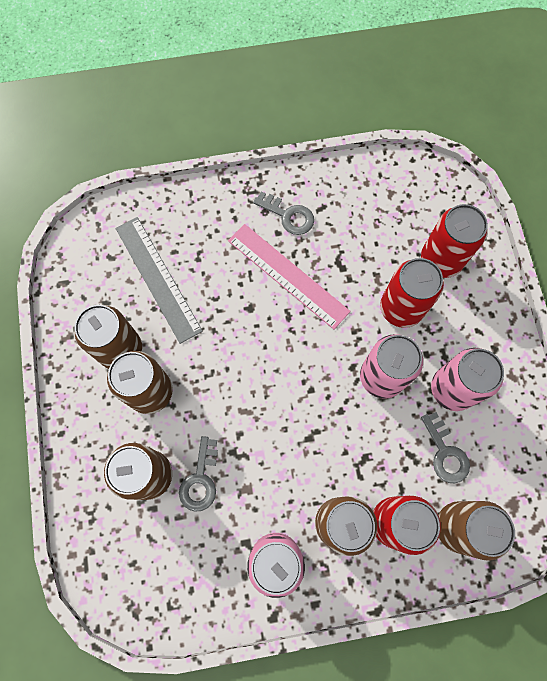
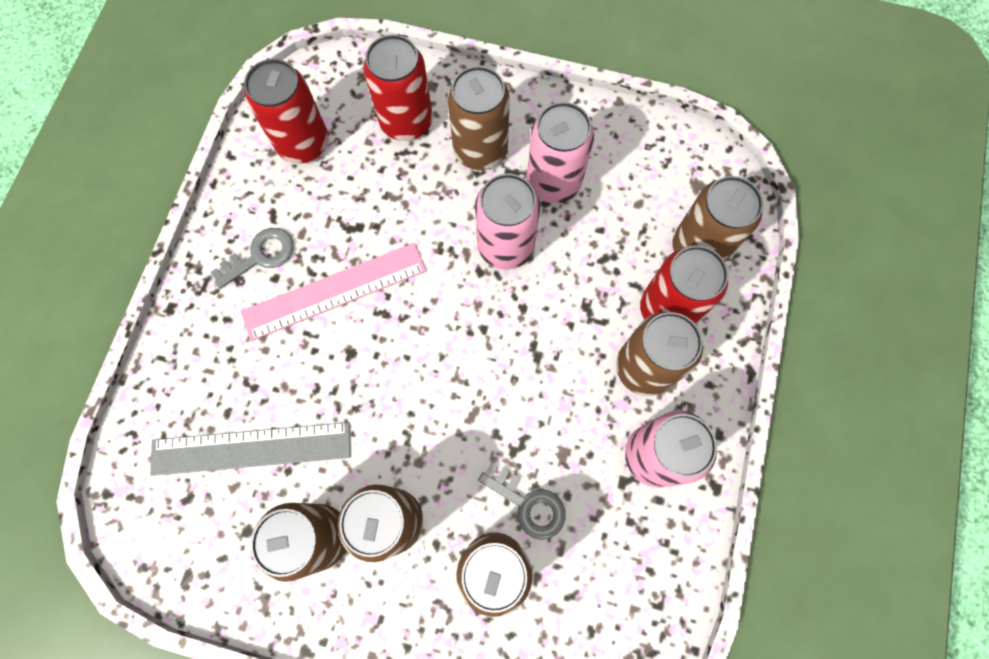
camera: 65 degrees left, 0 degrees up
(401, 308) = (439, 188): red can -> red can (303, 143)
(445, 453) = (617, 223): grey key -> none
(448, 323) = (480, 150): none -> brown can

